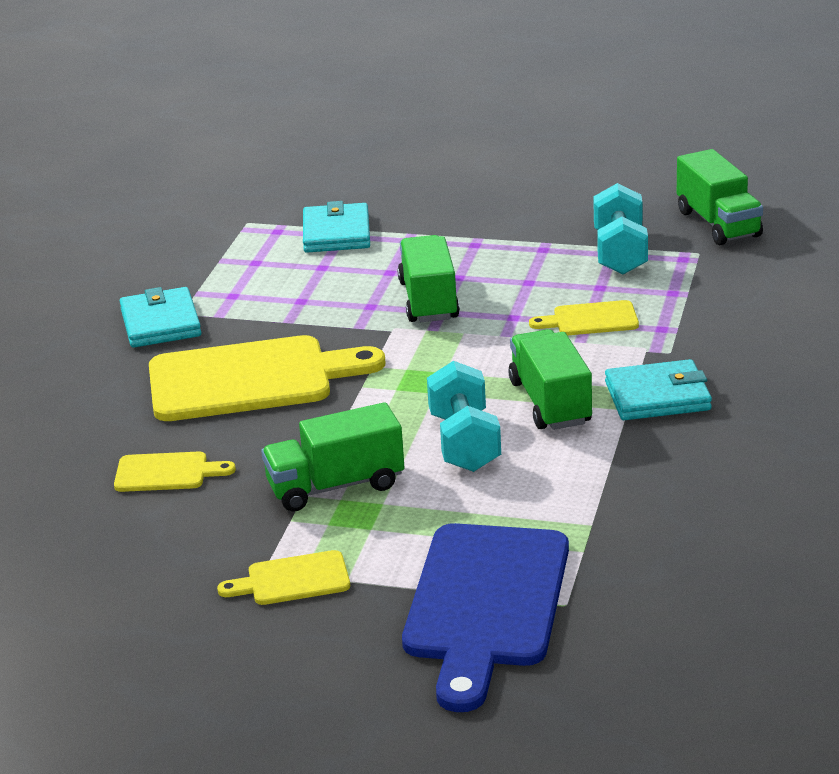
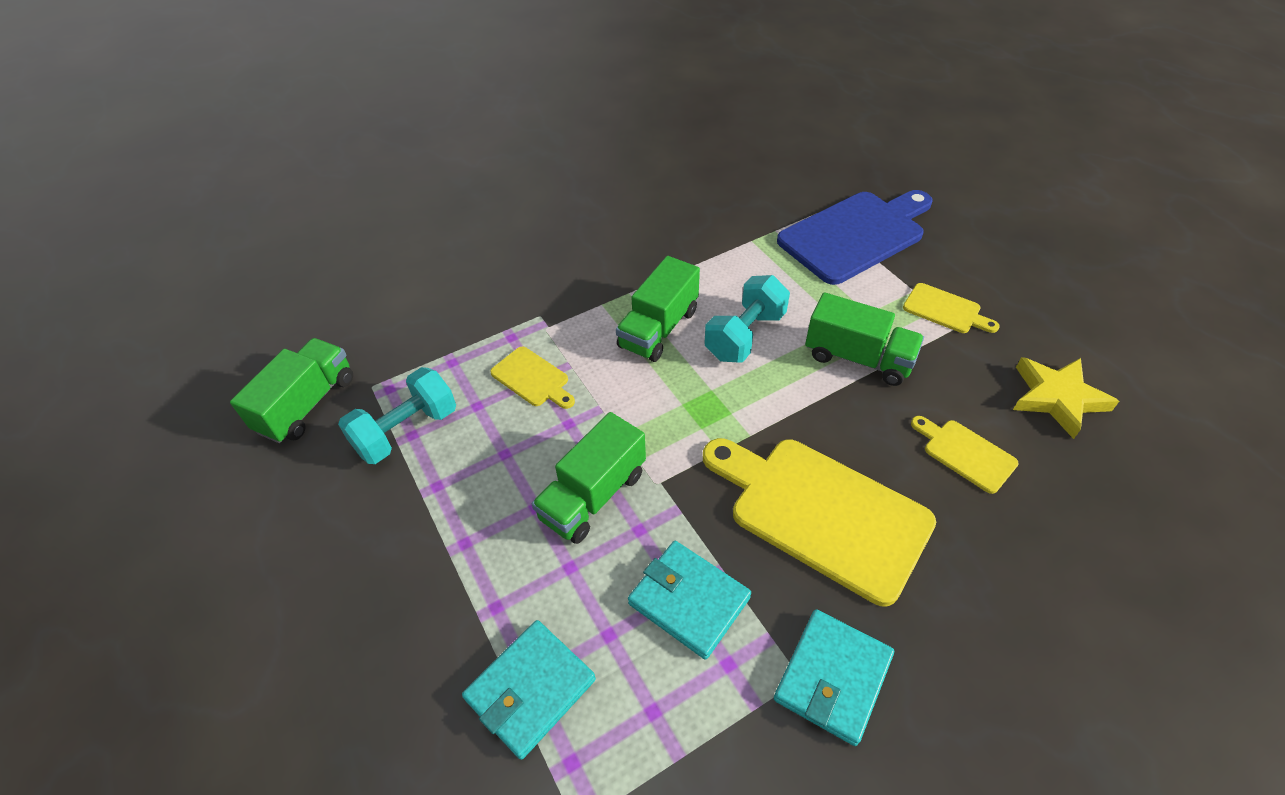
camera: 135 degrees left, 20 degrees up
(110, 561) = (1057, 398): none -> yellow star
(657, 396) = (599, 290): turquoise wallet -> turquoise wallet (689, 601)

